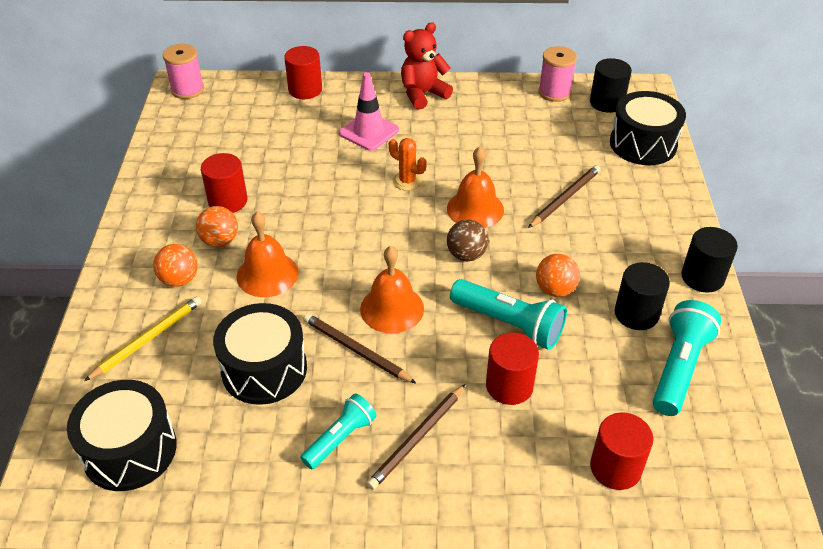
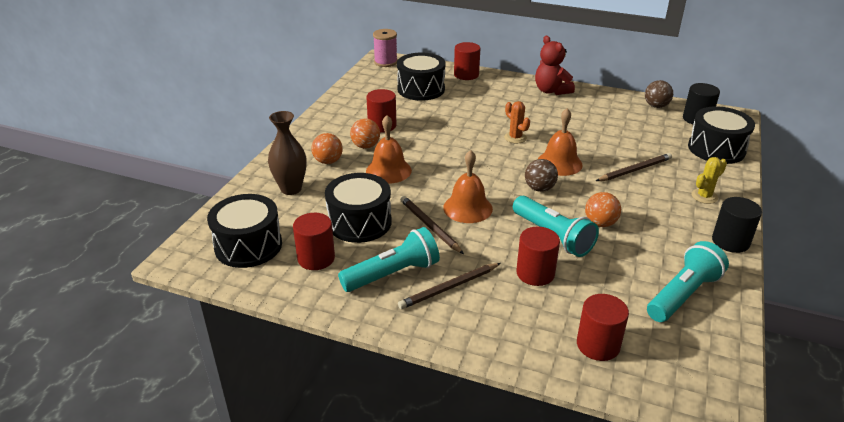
camera: 20 degrees right, 10 degrees down
(147, 339) = (291, 189): yellow pencil -> brown vase
(231, 443) = (316, 258): none -> red cylinder
(255, 127) = (421, 89): none -> black drum
(340, 438) = (392, 274): turquoise flashlight -> turquoise flashlight, size x1.53
(369, 132) = (500, 105): pink traffic cone -> none
(423, 94) = (551, 91): red teddy bear -> red teddy bear turned 105 degrees counterclockwise
(554, 92) = (656, 106): pink spool -> brown ball
(636, 314) = (661, 252): black cylinder -> none
(653, 219) = (704, 196): none -> yellow cactus

